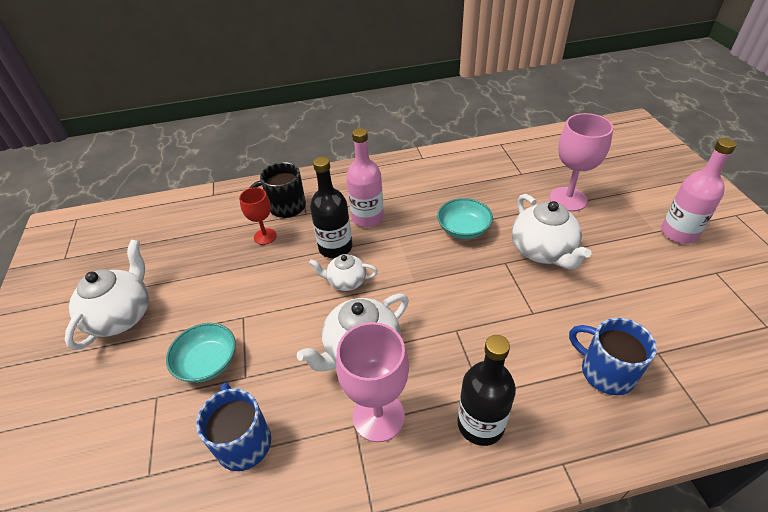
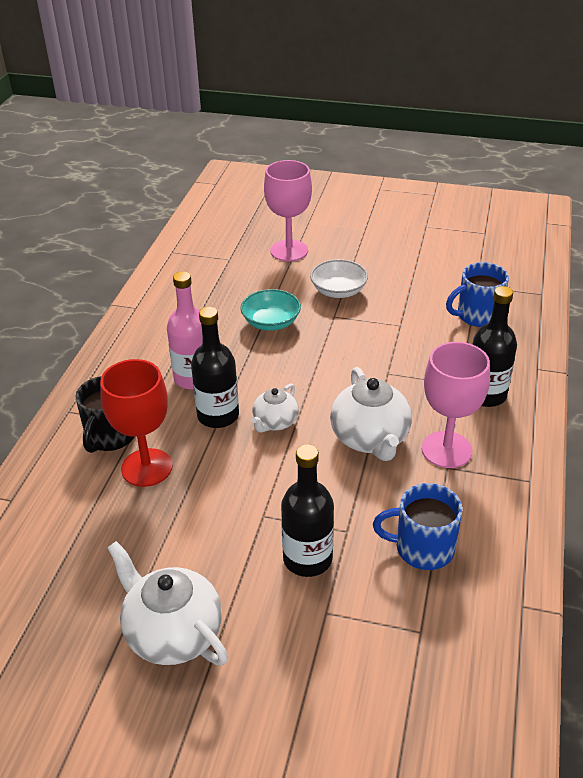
camera: 65 degrees left, 5 degrees down
(208, 362) = (307, 558): turquoise bowl -> black bottle
(265, 236) = (147, 467): red goblet -> red goblet, size x1.66
(543, 251) = (338, 291): white teapot -> white bowl
(679, 233) = (376, 220): pink bottle -> none

